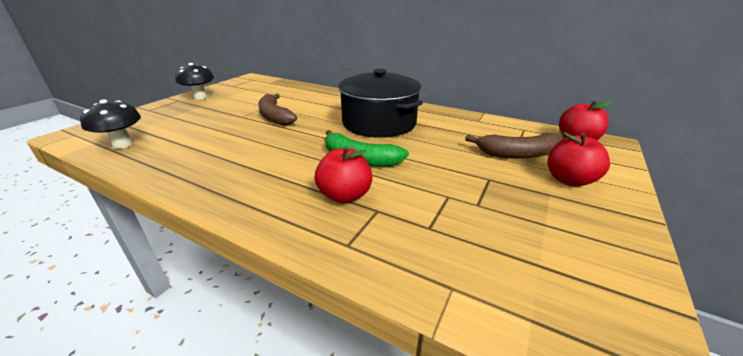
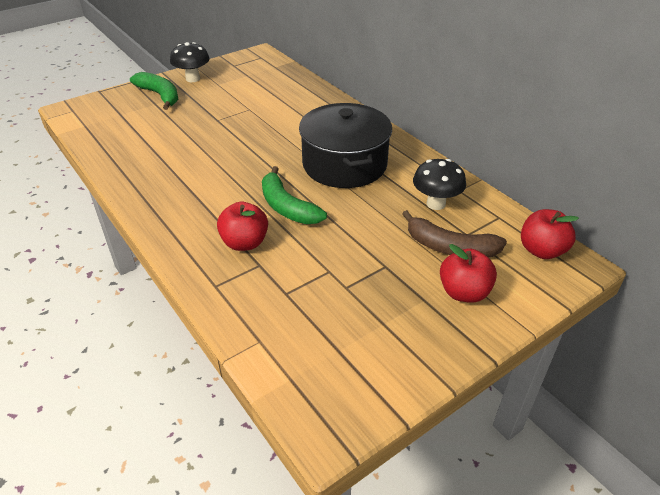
camera: 25 degrees right, 10 degrees up
(122, 144) = (104, 133): black mushroom -> black mushroom (436, 204)
(173, 111) = (160, 95): none -> green banana
(274, 116) = (247, 127): brown banana -> none

